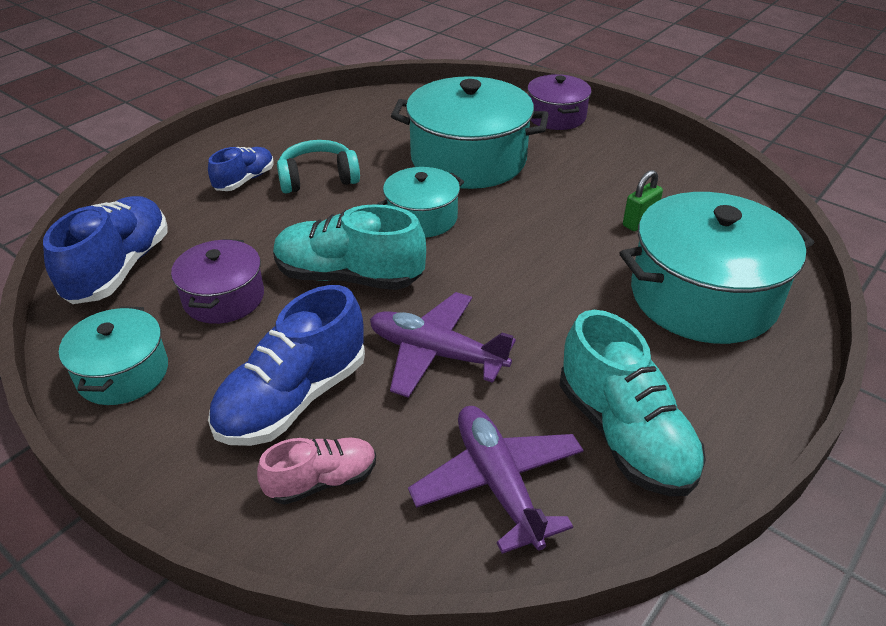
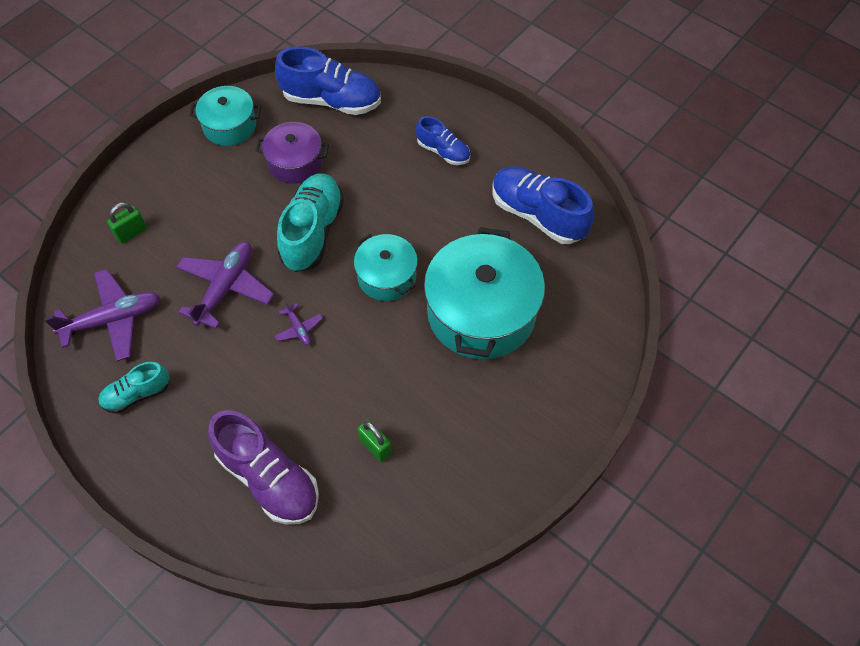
camera: 90 degrees right, 20 degrees up
(293, 399) = (196, 212): blue shoe -> blue shoe (537, 215)
(318, 178) = (446, 200): turquoise headphones -> none
(322, 481) = (131, 233): pink shoe -> green padlock
(498, 282) = (299, 328): none -> purple plane
(556, 116) = (572, 397): purple pot -> none
(624, 434) = (137, 394): turquoise shoe -> turquoise shoe, size x0.57
(703, 296) = (269, 478): turquoise pot -> purple shoe

